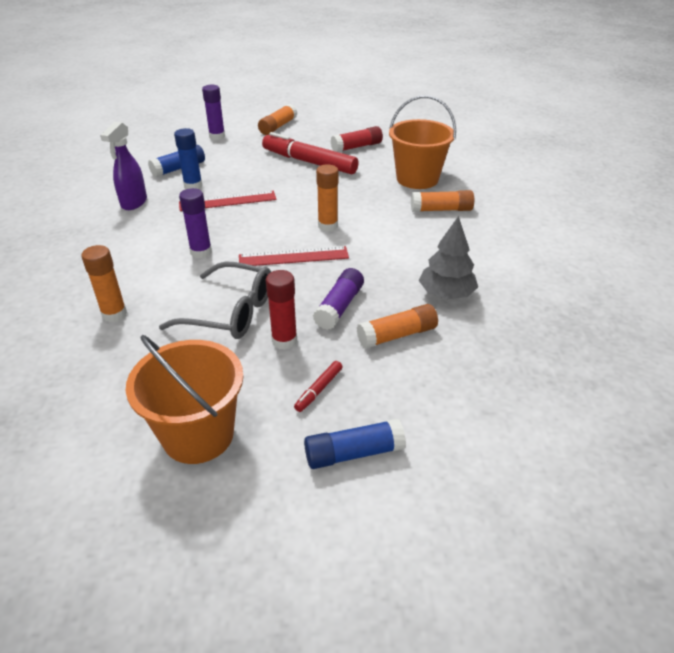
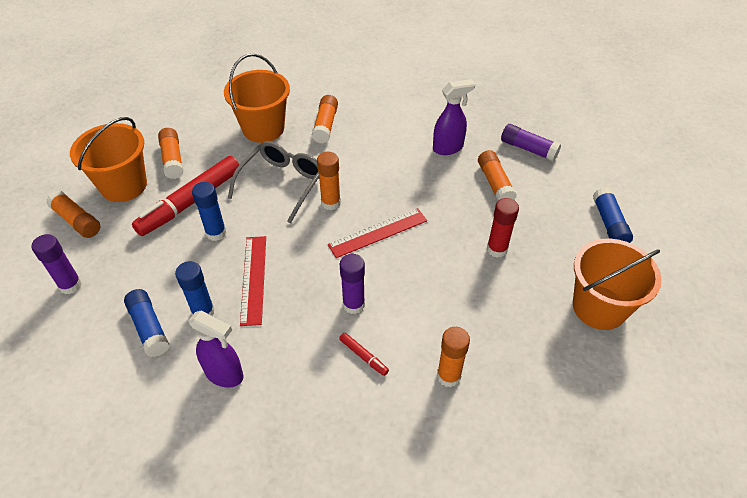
camera: 80 degrees left, 10 degrees up
(231, 312) = (456, 283): grey glasses -> grey glasses (282, 183)
(276, 178) = (216, 233): none -> blue glue stick
(293, 257) = (378, 233): red ruler -> red ruler turned 60 degrees clockwise
(319, 135) = (124, 185): none -> orange bucket
(319, 390) = (552, 234): red marker -> red marker (363, 356)
(339, 307) = (457, 211): purple glue stick -> purple glue stick (528, 149)
(357, 147) = (173, 159): red glue stick -> orange glue stick
(446, 294) = (448, 148): grey tree -> purple spray bottle

